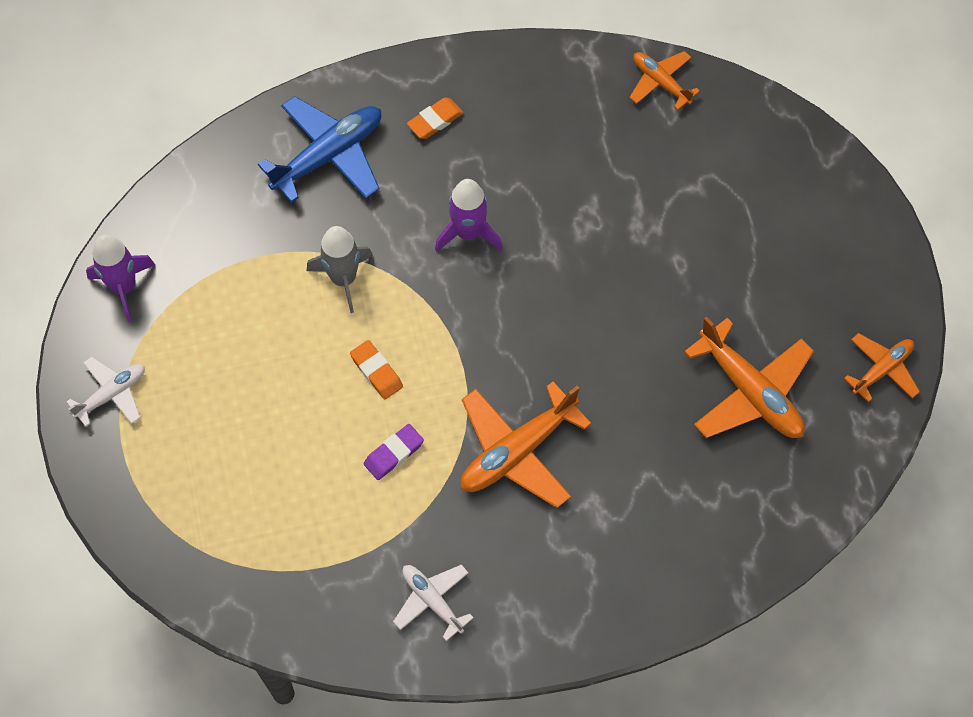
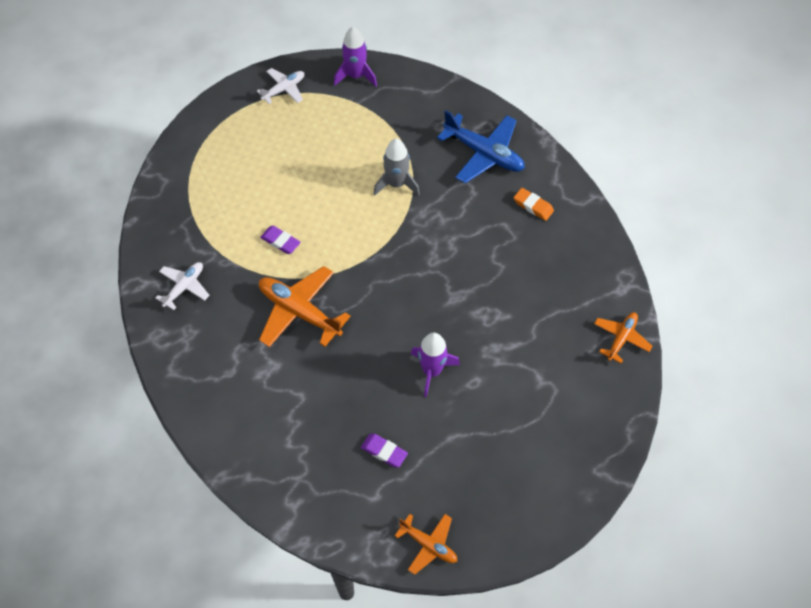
camera: 75 degrees right, 5 degrees down
(111, 394) = (284, 89): white plane -> white plane turned 75 degrees counterclockwise
(376, 371) = (335, 218): orange eraser -> none
(468, 233) = (453, 245): purple rocket -> purple rocket (432, 371)
(750, 391) = (384, 451): orange plane -> purple eraser

